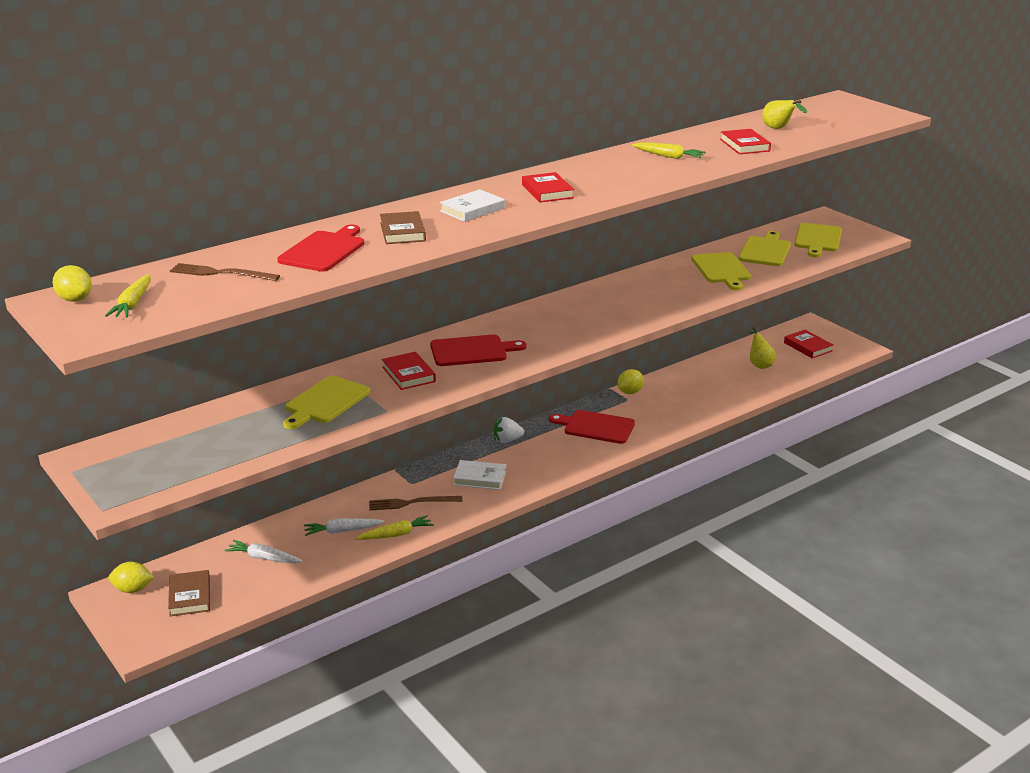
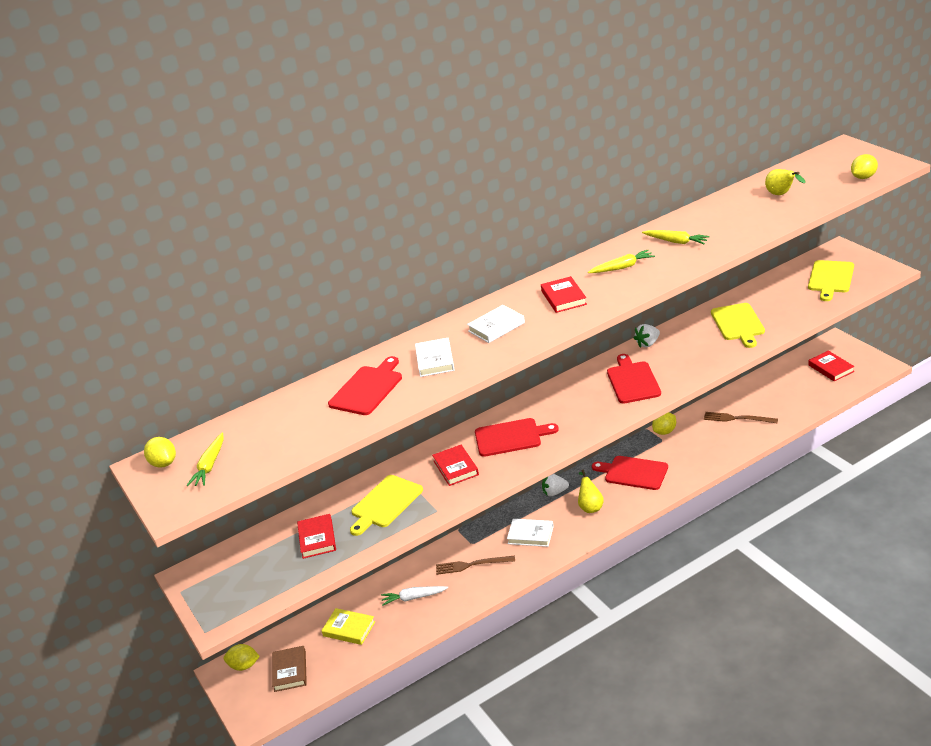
camera: 10 degrees right, 5 degrees up
(221, 273) = (281, 423): brown fork -> brown fork (737, 418)
(263, 558) = (349, 629): white carrot -> yellow book
(396, 534) = (458, 599): yellow carrot -> yellow carrot (622, 267)
(402, 232) = (435, 360): brown book -> white book
(608, 310) = (632, 381): none -> red cutting board
(623, 280) = (647, 344): none -> white strawberry
(744, 145) = (748, 220): red book -> red book (317, 539)
(759, 364) = (784, 392): yellow pear -> yellow pear (590, 506)
(765, 251) = (780, 297): yellow cutting board -> none
(863, 122) = (863, 177): none -> yellow lemon

